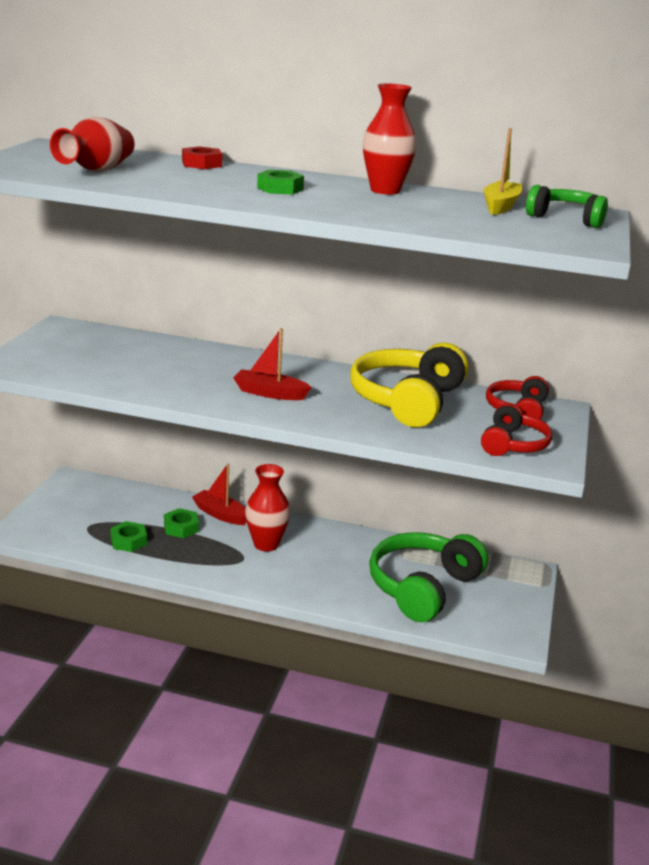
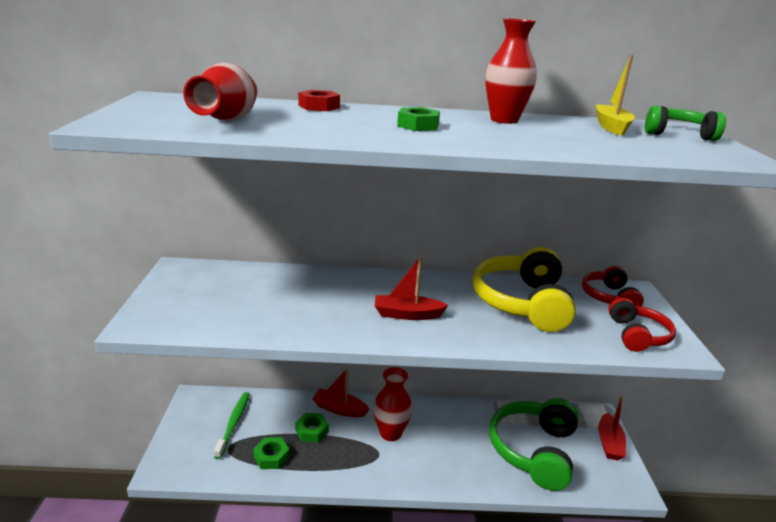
camera: 15 degrees left, 0 degrees up
(102, 508) = (233, 424): none -> green toothbrush
(521, 597) = (609, 443): none -> red boat

